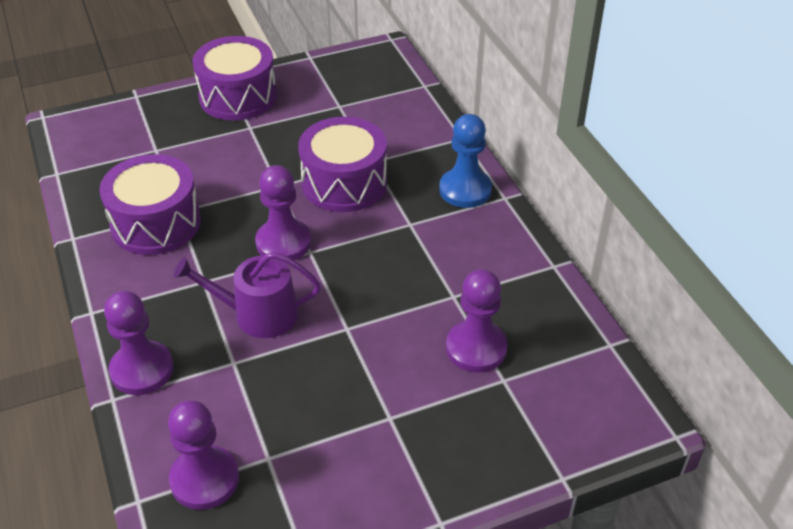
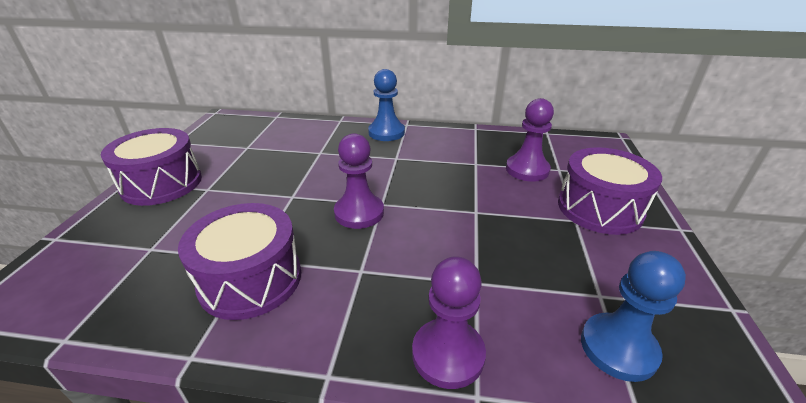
camera: 60 degrees left, 10 degrees down
(204, 479) = (618, 348): purple pawn -> blue pawn
(258, 314) = (429, 250): purple watering can -> none
(344, 183) = (327, 168): purple drum -> purple drum (599, 208)

